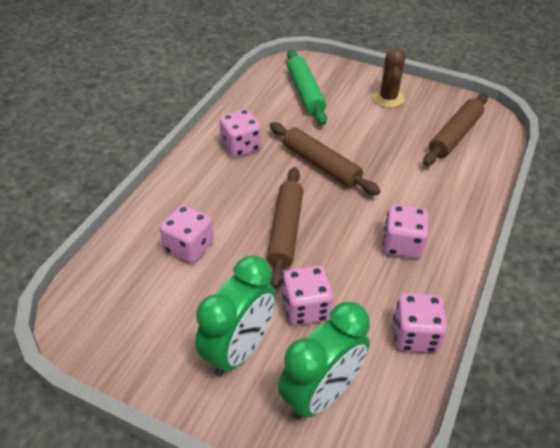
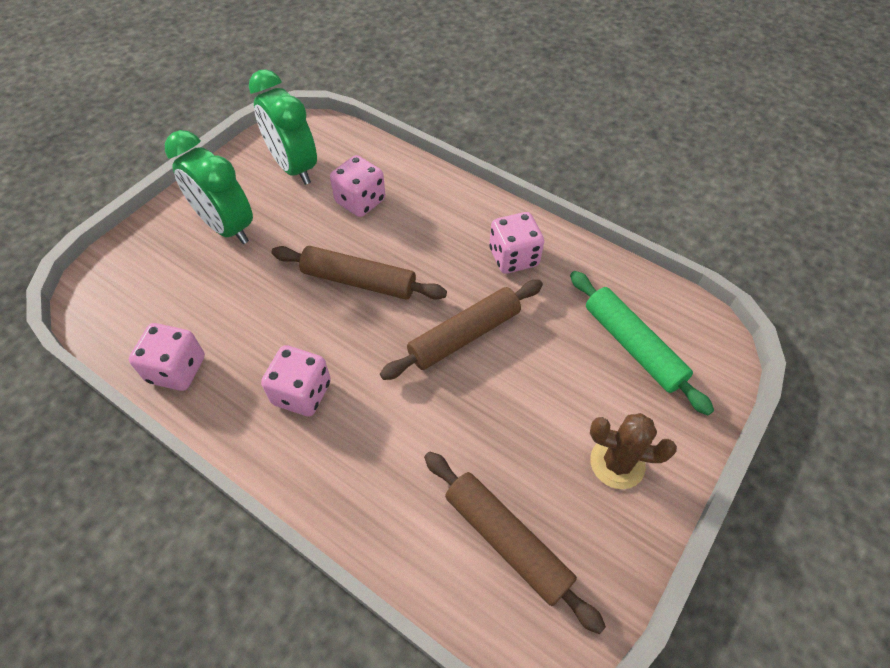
camera: 100 degrees right, 10 degrees up
(305, 93) = (633, 346): green rolling pin -> green rolling pin turned 60 degrees clockwise
(306, 308) = (250, 282): pink dice -> none
(321, 394) = (155, 278): green clock -> green clock (294, 167)

